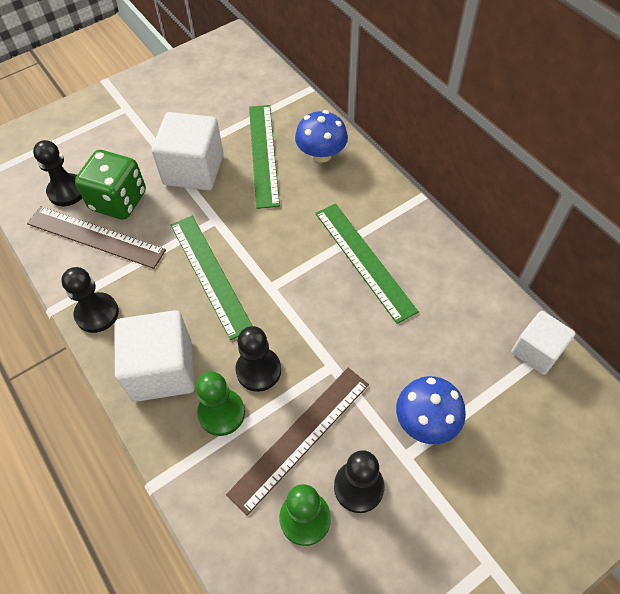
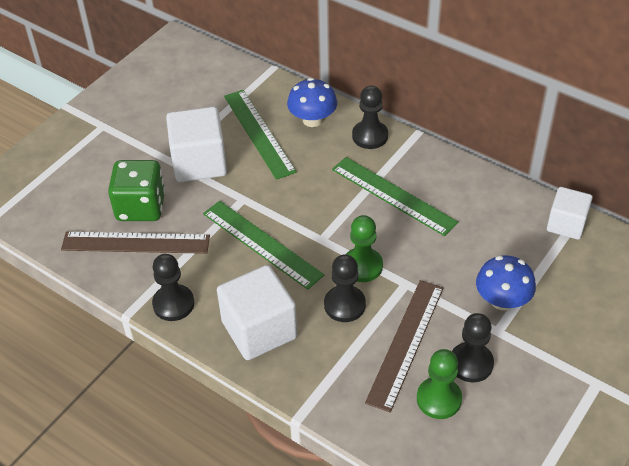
camera: 20 degrees left, 10 degrees down
(67, 191) = (85, 212): black pawn -> black pawn (370, 136)
(221, 413) = (329, 346): green pawn -> green pawn (362, 266)

